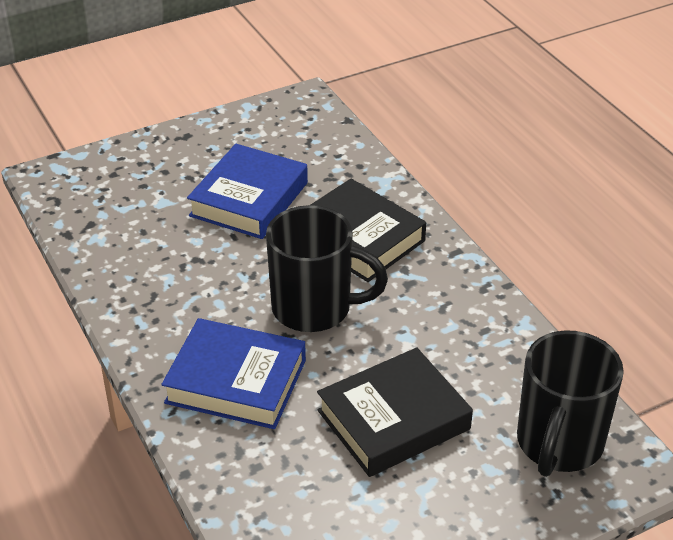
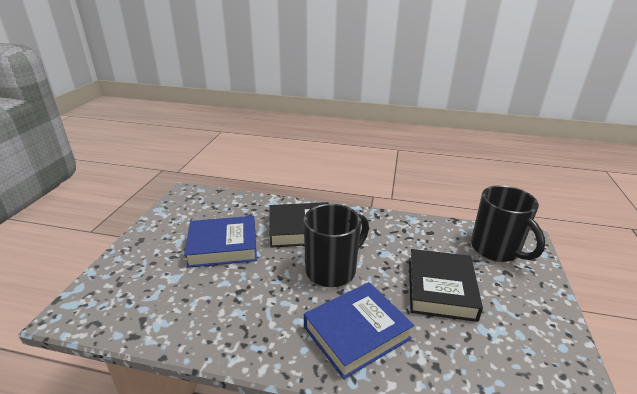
camera: 50 degrees left, 10 degrees down
(249, 199) = (223, 246): blue book -> blue book turned 75 degrees counterclockwise

